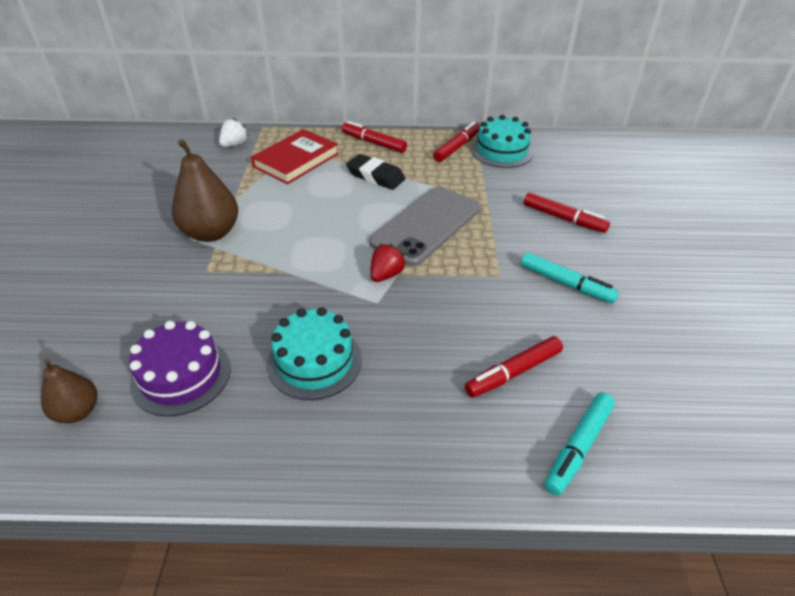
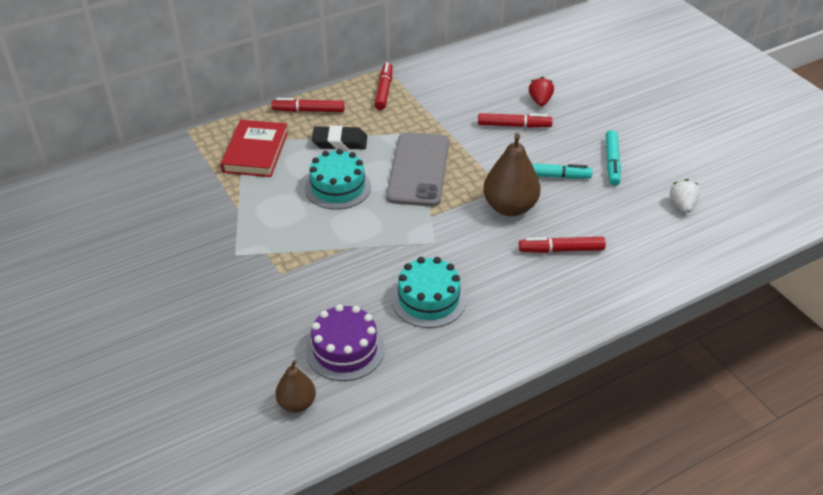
camera: 30 degrees left, 0 degrees up
(211, 233) = (250, 243): brown pear -> brown pear (509, 207)
(234, 145) = (180, 157): white strawberry -> white strawberry (682, 205)
(386, 275) = (423, 220): red strawberry -> red strawberry (540, 101)
(502, 151) = (423, 82): turquoise cake -> turquoise cake (338, 187)
(513, 372) = (561, 250): red marker -> red marker turned 60 degrees clockwise
(578, 447) = (628, 276): turquoise marker -> turquoise marker (612, 162)

